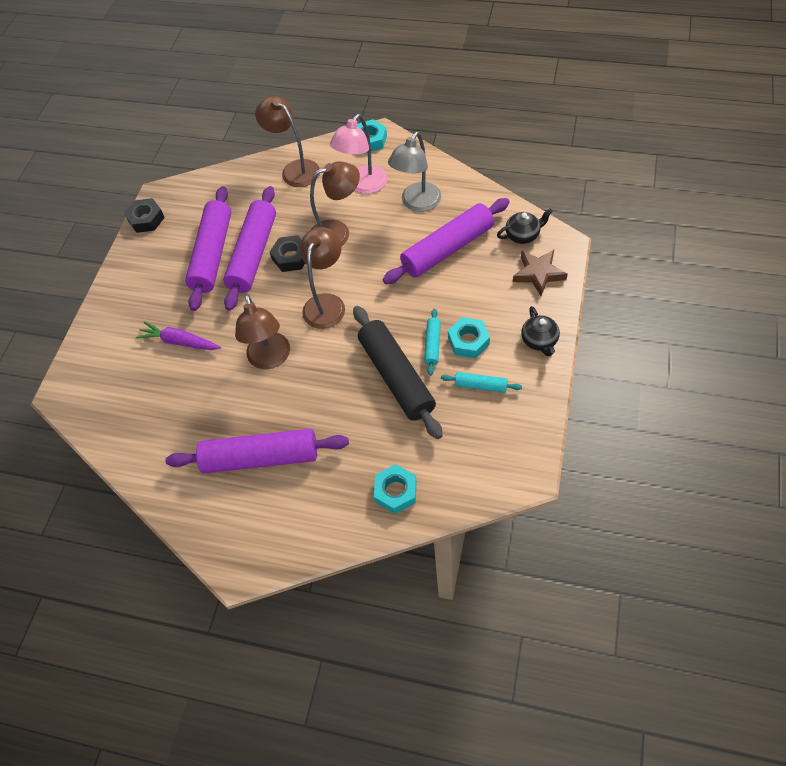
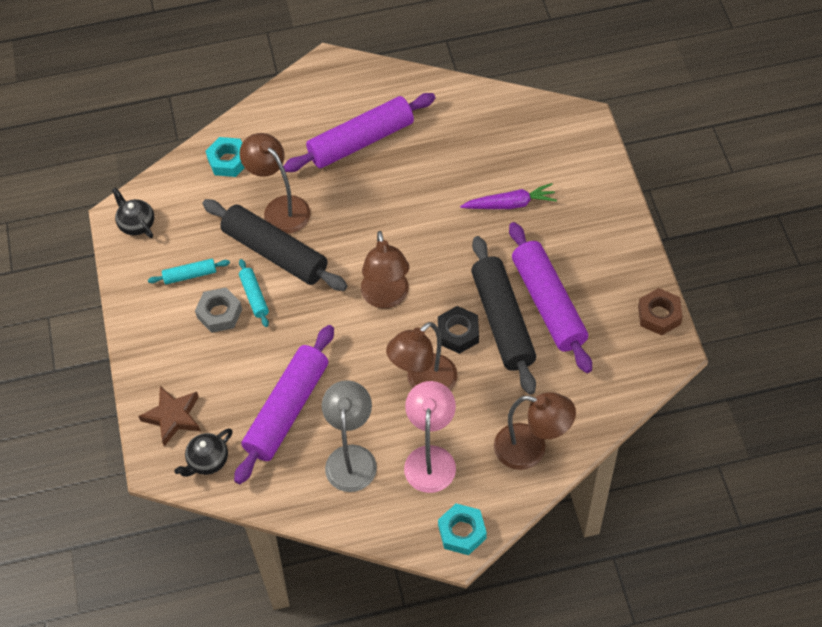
camera: 150 degrees right, 0 degrees up
(146, 219) = (659, 315): black nut -> brown nut
(253, 254) = (502, 321): purple rolling pin -> black rolling pin
(270, 359) = (408, 222): brown lamp -> brown lamp (280, 208)
(468, 341) = (219, 313): turquoise nut -> grey nut
(539, 341) = (147, 341): black teapot -> black teapot (136, 224)

